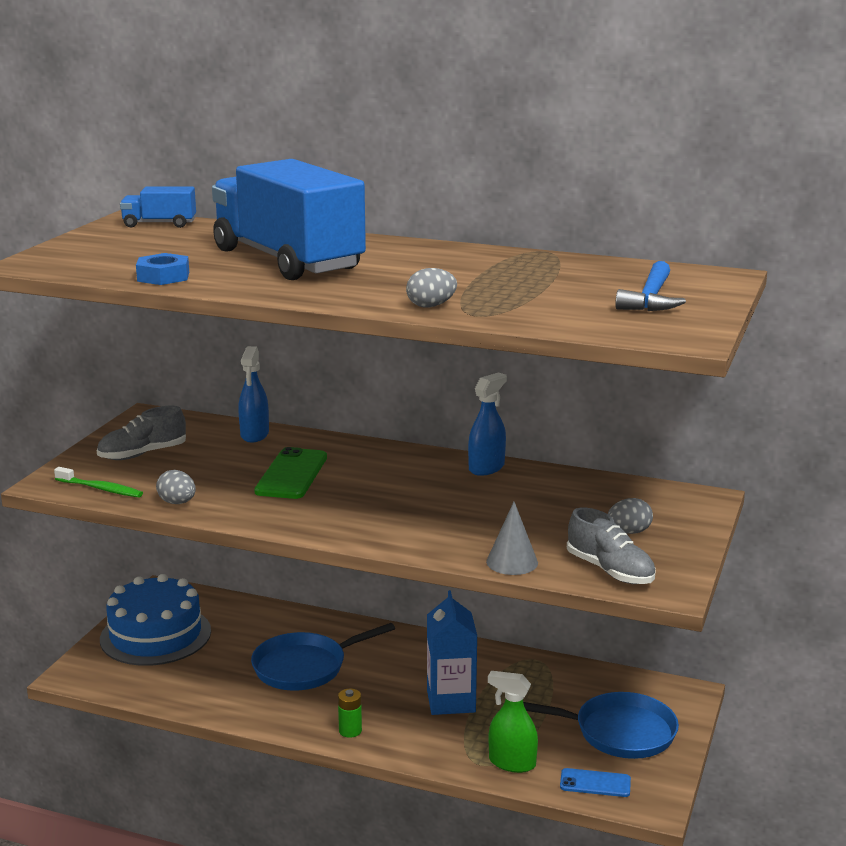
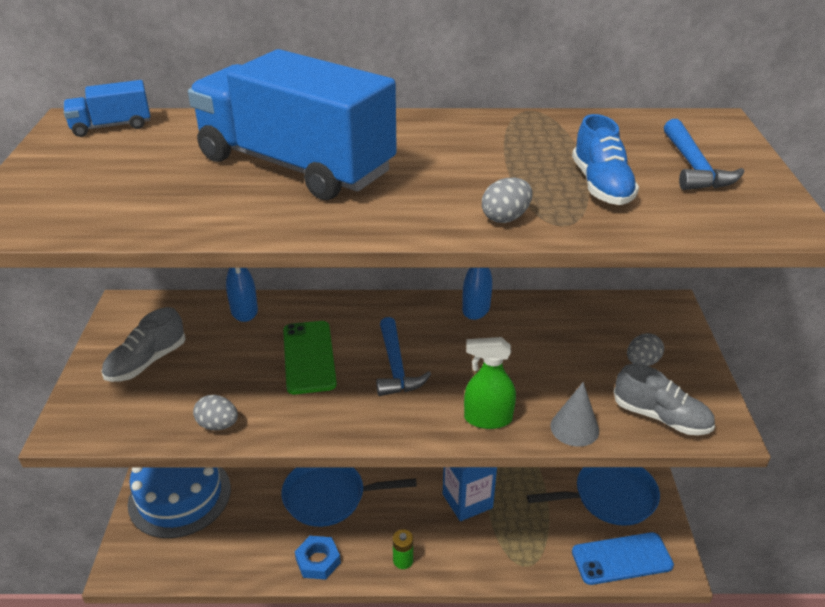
camera: 20 degrees left, 15 degrees up
(100, 489) = (127, 424): green toothbrush -> none
(163, 276) = (176, 218): blue nut -> blue nut (318, 561)
(304, 667) = (329, 497): blue pan -> blue pan turned 45 degrees clockwise
(370, 494) = (396, 366): none -> blue hammer
(512, 763) = (549, 556): green spray bottle -> green spray bottle (487, 418)
(543, 299) = (601, 185): none -> blue shoe
(595, 783) = (621, 558): blue phone -> blue phone, size x1.64

